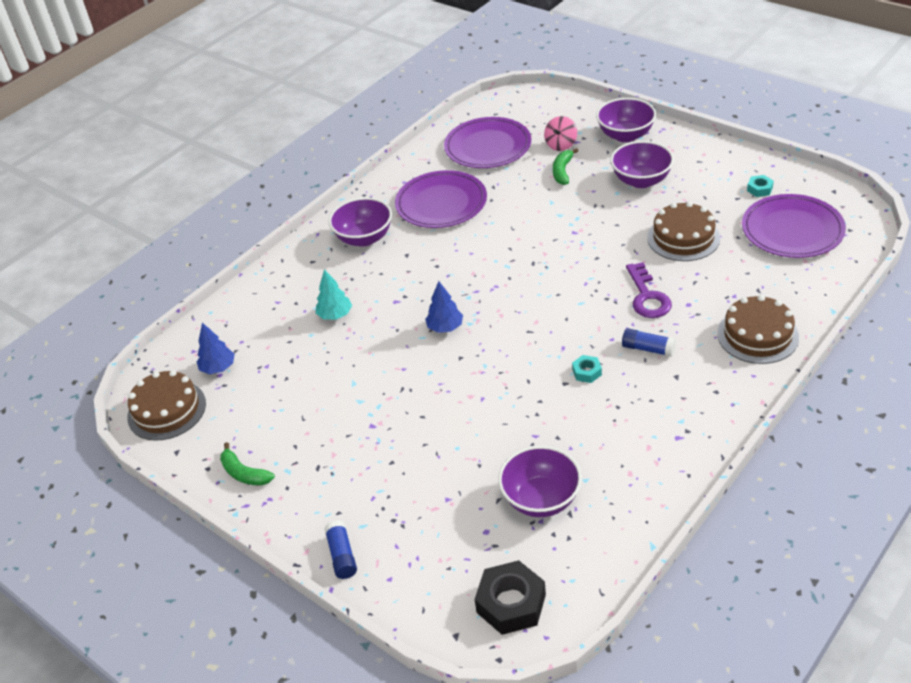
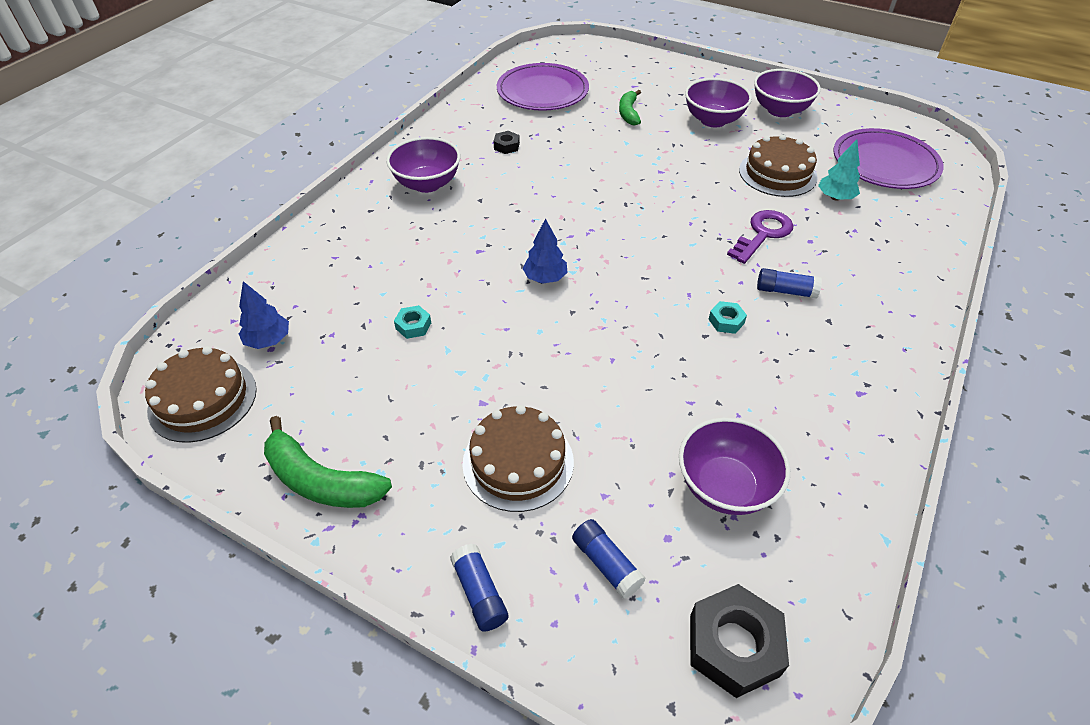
camera: 15 degrees left, 5 degrees up
(244, 473) = (321, 480): green banana -> green banana, size x1.58
(335, 315) = (409, 269): turquoise tree -> turquoise tree (835, 197)
(436, 545) = (606, 564): none -> blue glue stick
(441, 203) = (506, 146): purple plate -> black nut
(561, 144) = (618, 88): pink spinning top -> none
(625, 135) = (682, 79): purple bowl -> purple bowl (780, 110)
(647, 296) = (763, 234): purple key -> purple key turned 120 degrees counterclockwise
(757, 335) = (898, 270): brown cake -> brown cake (518, 462)
(759, 189) = (835, 126): turquoise nut -> turquoise nut (413, 326)

